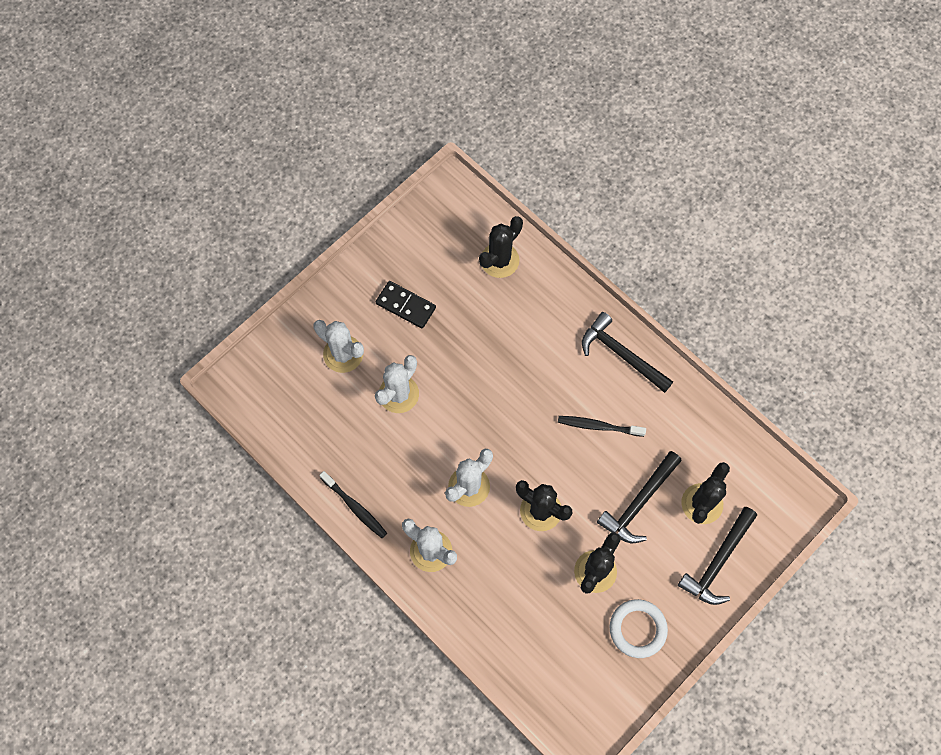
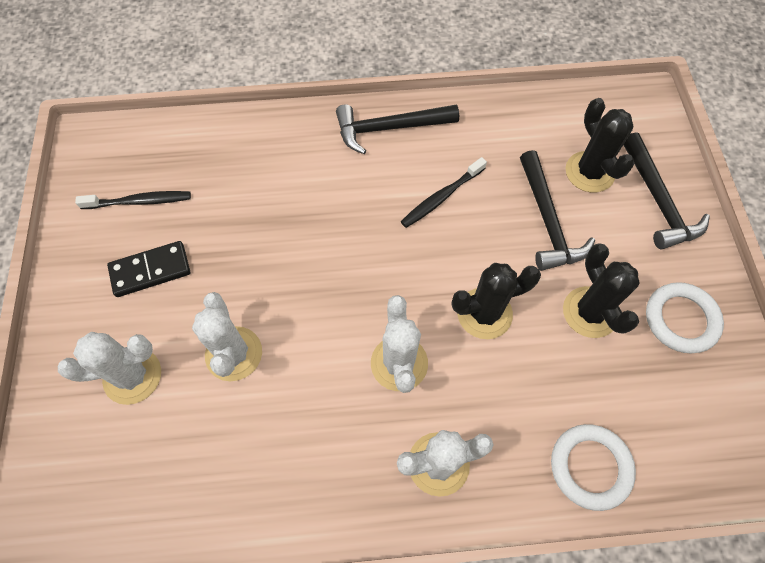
camera: 50 degrees left, 5 degrees down
(355, 507) = (315, 511): black toothbrush -> black toothbrush (139, 201)
(497, 633) = (590, 467): none -> white ring
(499, 260) = (199, 154): black cactus -> none

